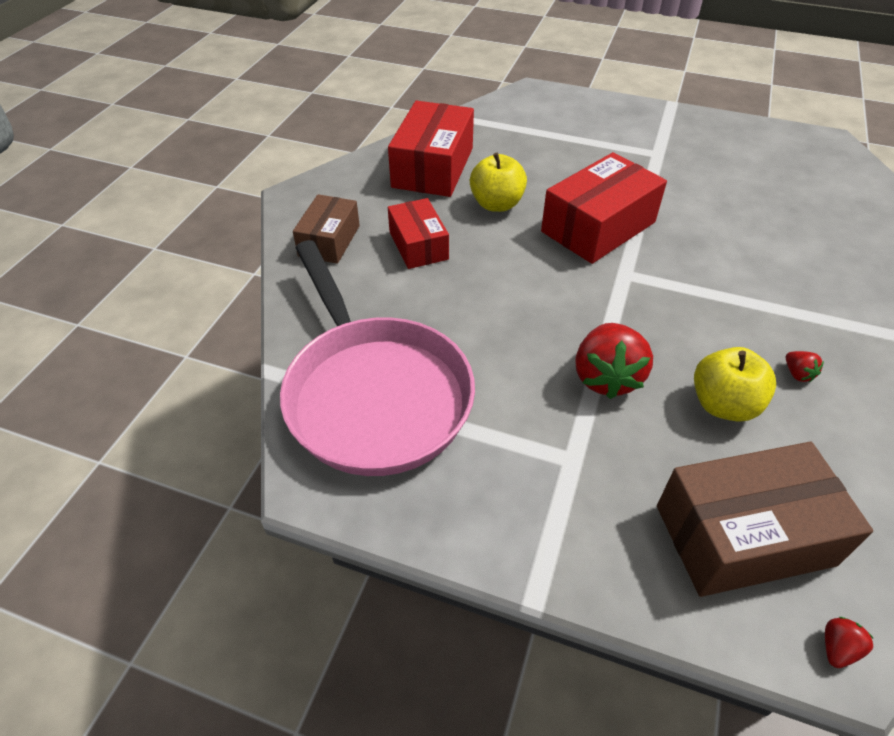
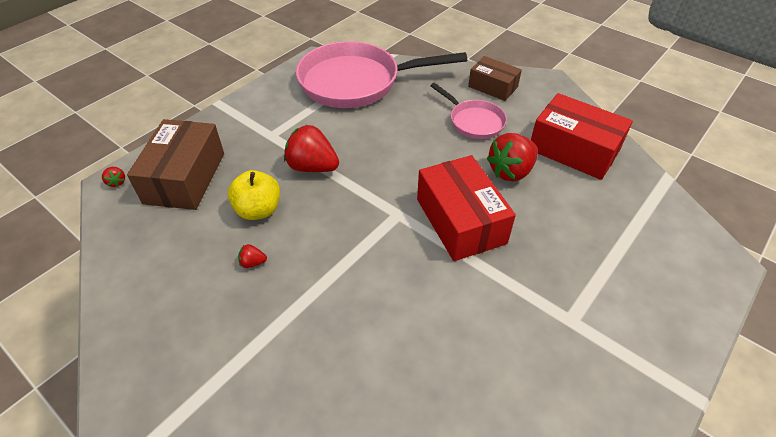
camera: 110 degrees right, 0 degrees up
(418, 245) = (473, 121): red box -> pink pan
(496, 204) = (511, 171): yellow apple -> red strawberry

